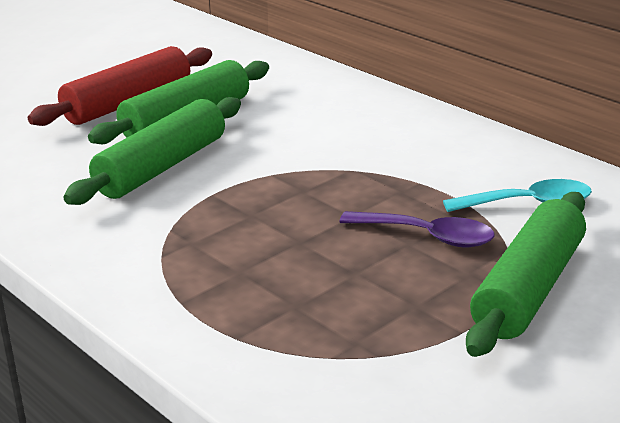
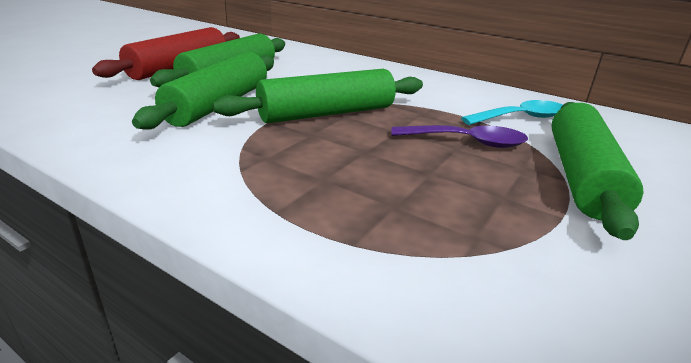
camera: 15 degrees left, 0 degrees up
(282, 186) = (327, 114): none -> green rolling pin

